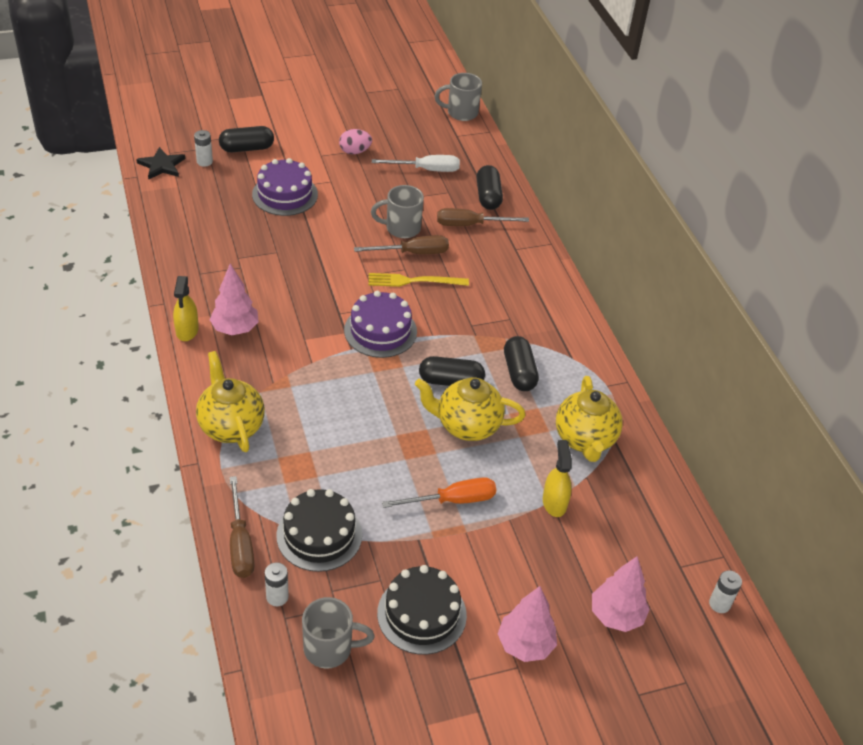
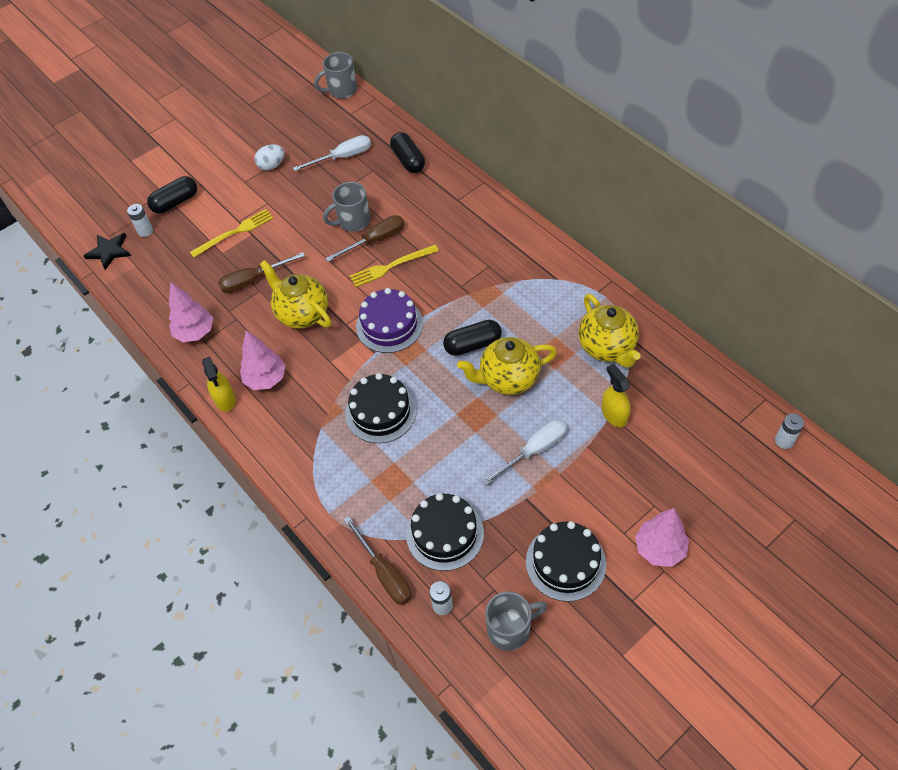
camera: 15 degrees left, 10 degrees up
(231, 426) = (315, 470): yellow teapot -> yellow teapot (302, 313)
(285, 194) = (235, 232): purple cake -> yellow fork
(325, 402) = (381, 412): none -> black cake
(355, 151) = (272, 166): pink egg -> white egg
(453, 500) = (534, 451): orange screwdriver -> white screwdriver
(470, 225) = (408, 193): brown screwdriver -> brown screwdriver (253, 280)
(519, 372) = (523, 311): black capsule -> none
(616, 615) = (714, 489): pink tree -> pink tree (195, 333)

